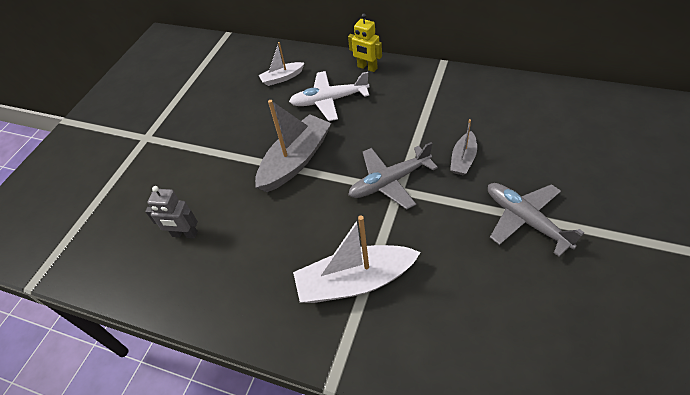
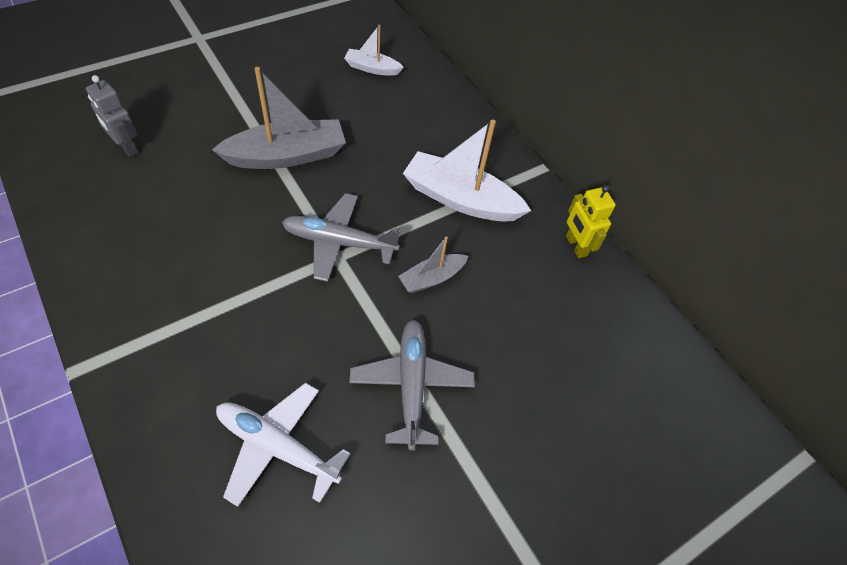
camera: 25 degrees right, 5 degrees up
(329, 100) = (385, 122): white plane -> white plane (277, 447)
(355, 282) = (198, 304): white boat -> white boat (460, 199)
(367, 68) = (460, 117): yellow robot -> yellow robot (575, 246)

